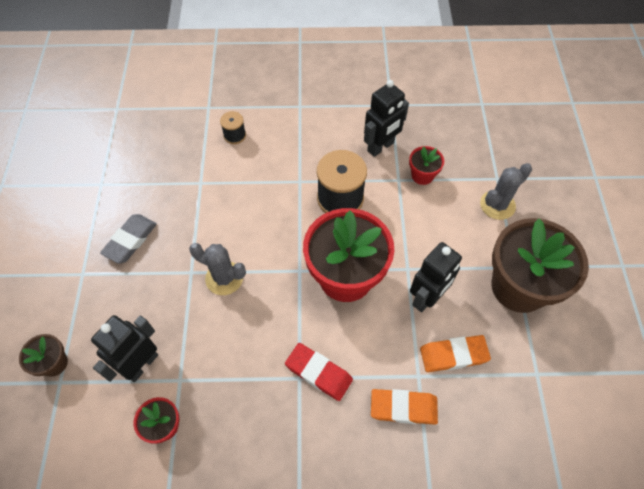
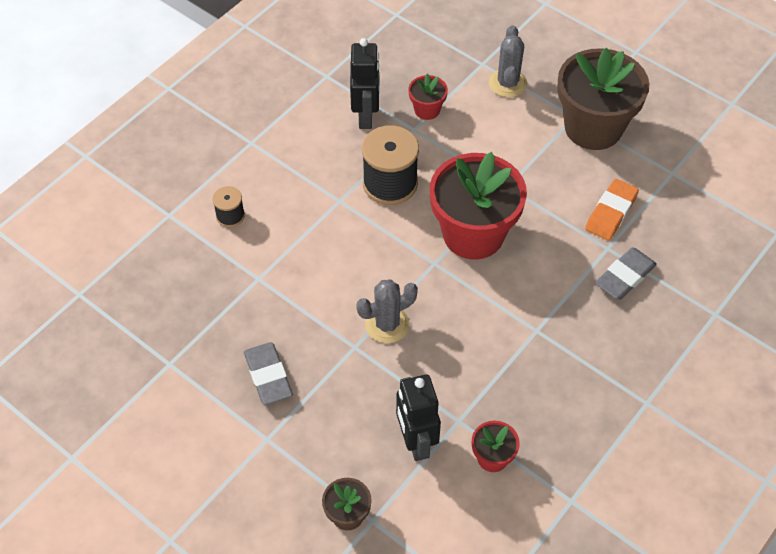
camera: 50 degrees left, 5 degrees down
(318, 373) = (544, 313): red eraser -> none
(403, 408) = (625, 276): orange eraser -> grey eraser
(427, 298) = (546, 193): black robot -> none

